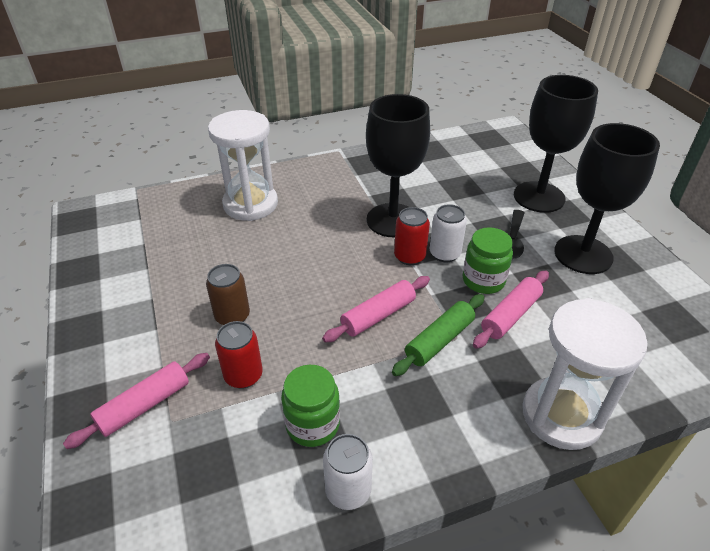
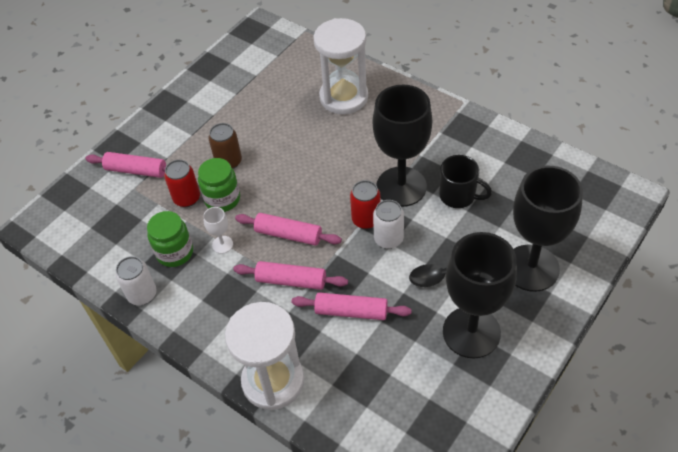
camera: 60 degrees right, 10 degrees up
(342, 374) = (222, 244): none -> white goblet
(434, 197) = (458, 196): none -> black mug
(439, 340) = (291, 280): green rolling pin -> pink rolling pin
(483, 280) = (377, 277): green jar -> green jar (222, 199)

